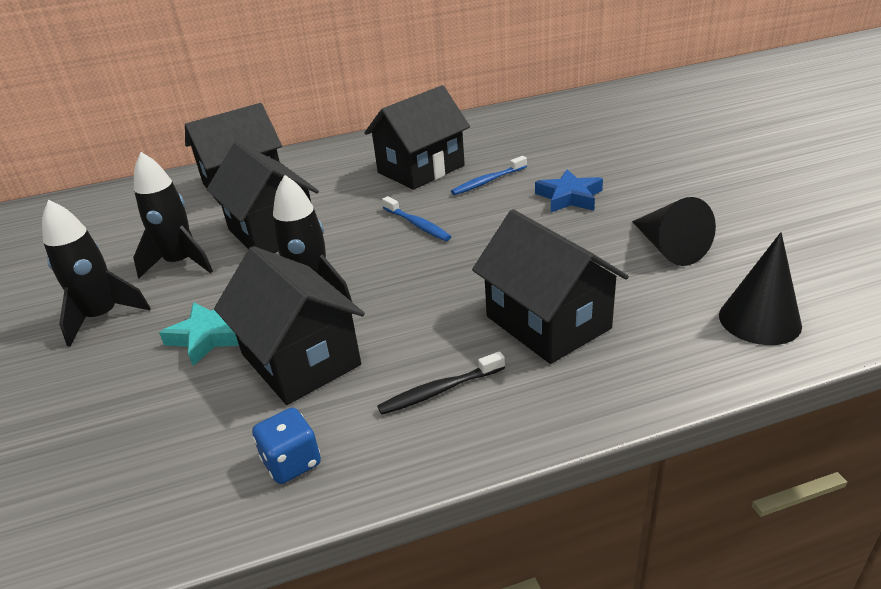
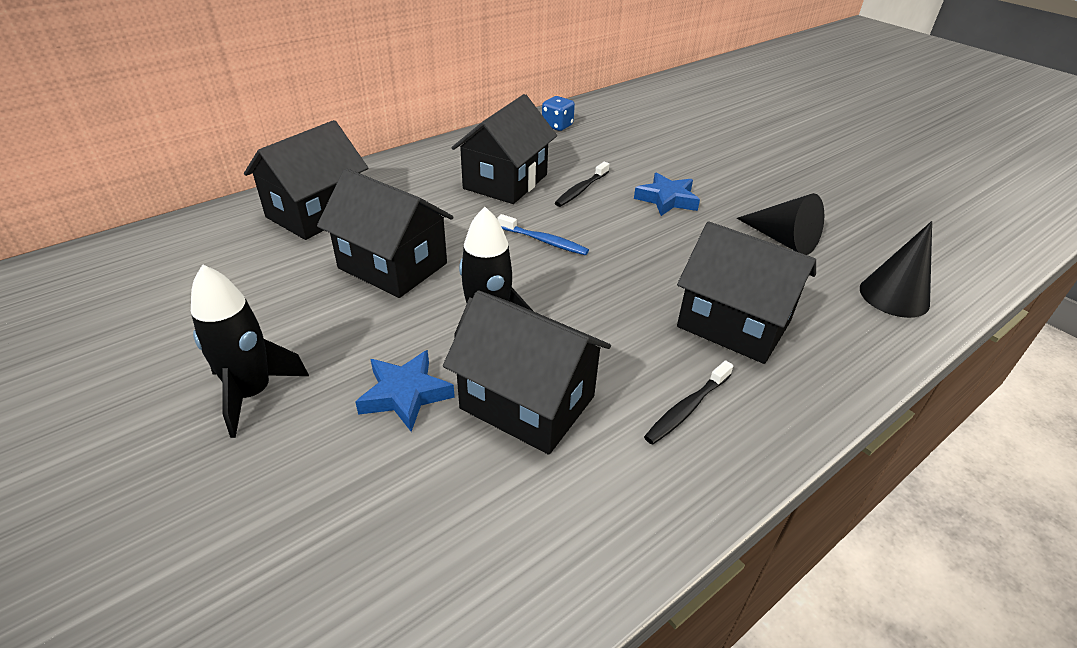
camera: 25 degrees left, 5 degrees up
(180, 263) = (306, 314): black rocket -> none
(209, 336) = (405, 394): turquoise star -> blue star
(292, 462) = (599, 514): blue dice -> blue dice (557, 126)
(488, 181) = (581, 190): blue toothbrush -> black toothbrush

